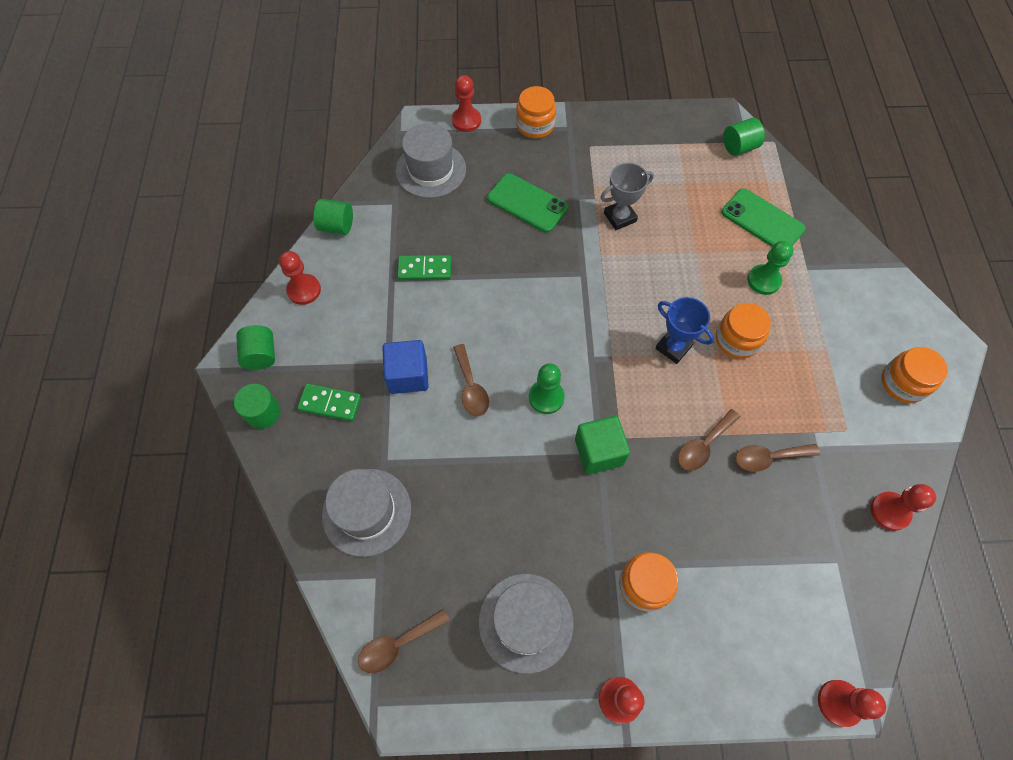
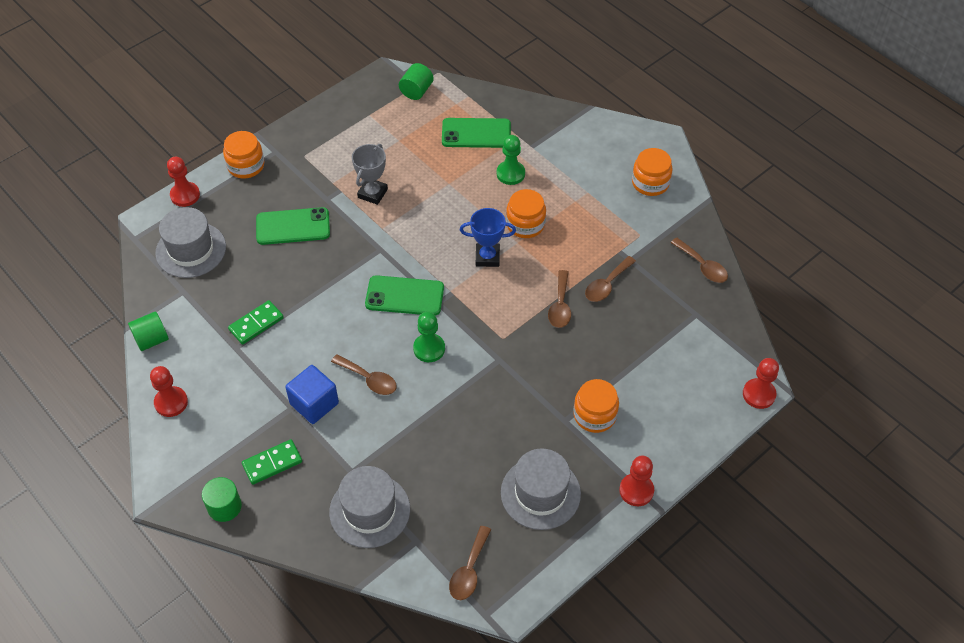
camera: 40 degrees left, 10 degrees down
(261, 355) = (182, 470): green cylinder -> none
(567, 332) = (404, 296): none -> green phone
(599, 452) = (496, 358): green cube -> none
(889, 511) = (702, 266): red pawn -> brown spoon

